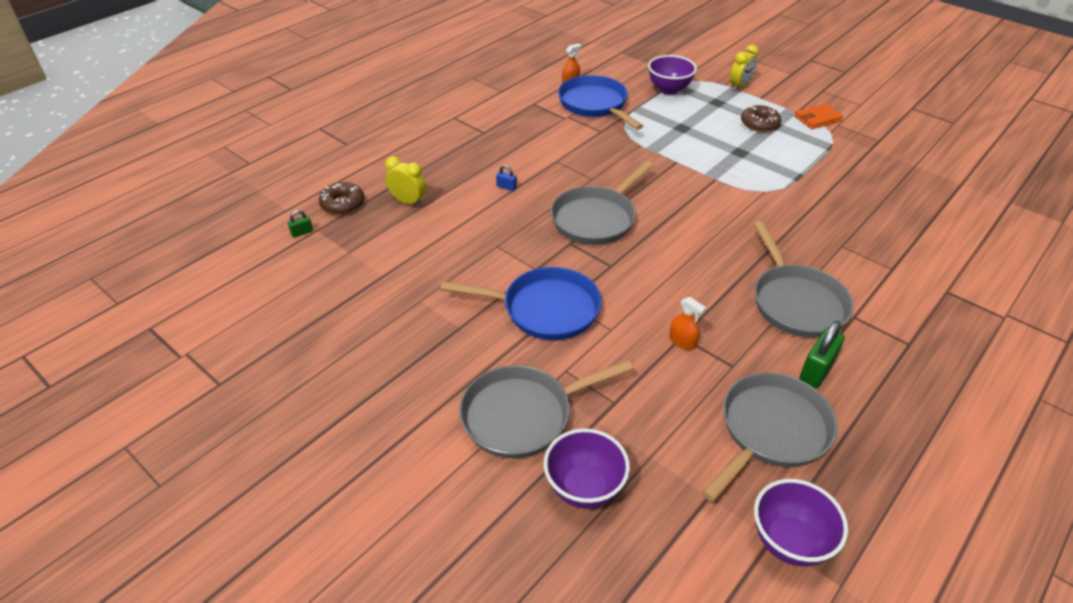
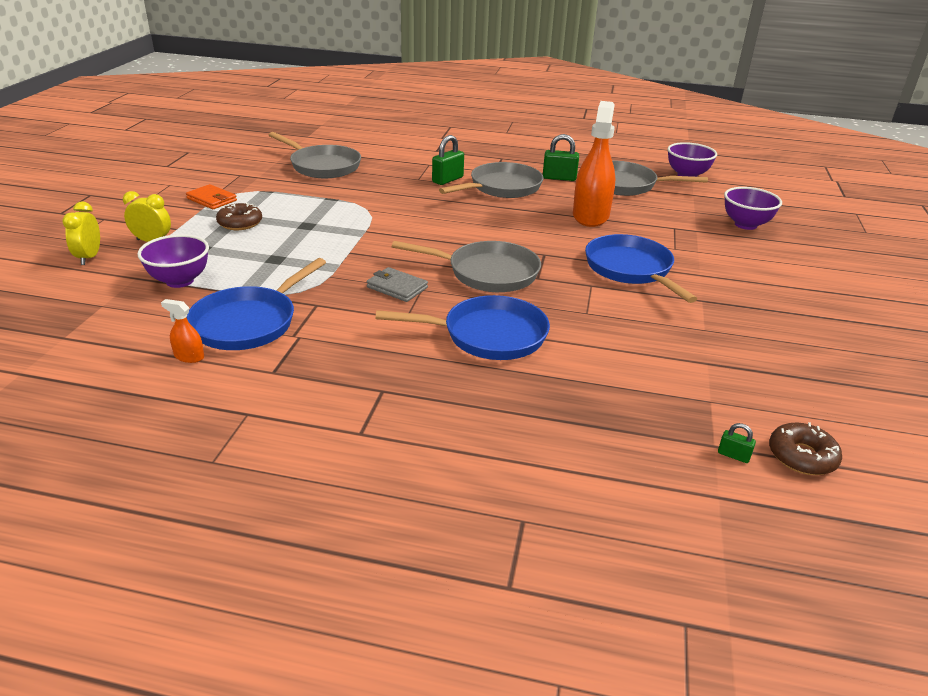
camera: 120 degrees left, 10 degrees down
(342, 204) = (649, 448): brown donut -> brown donut (802, 456)
(408, 202) = (586, 395): yellow clock -> yellow clock (89, 257)
(506, 187) = (488, 335): blue padlock -> blue pan
(523, 415) = (732, 253): grey pan -> grey pan (322, 166)
(602, 168) = (397, 287): none -> grey wallet
(682, 341) = (590, 216): orange spray bottle -> orange spray bottle, size x2.44
(834, 267) = (447, 180): none -> green padlock

